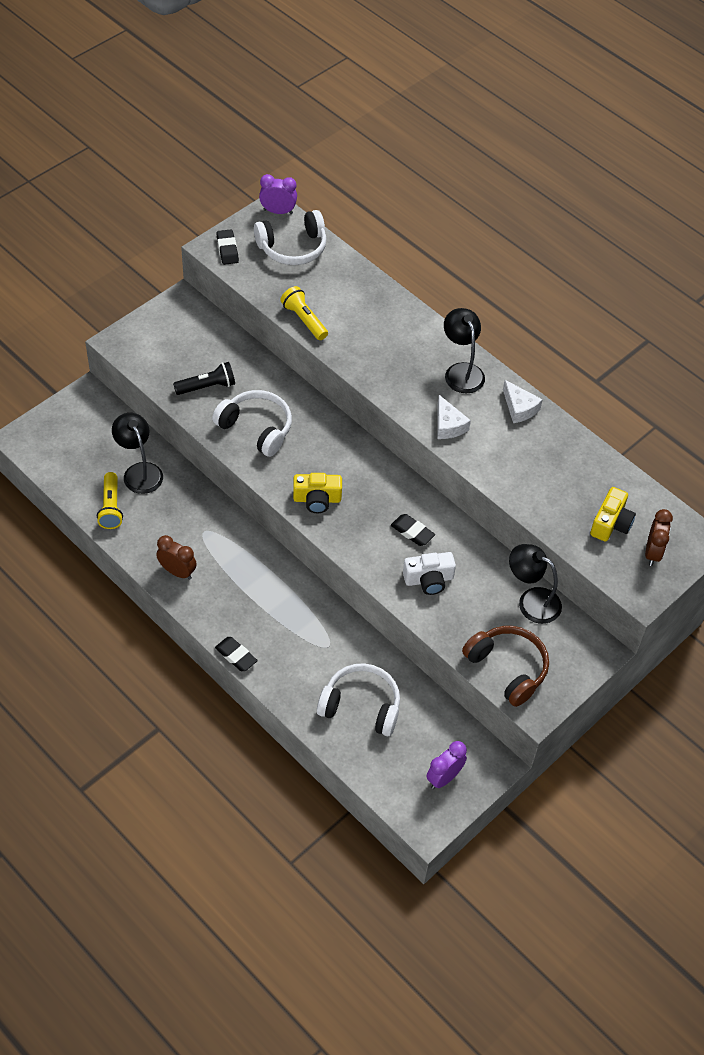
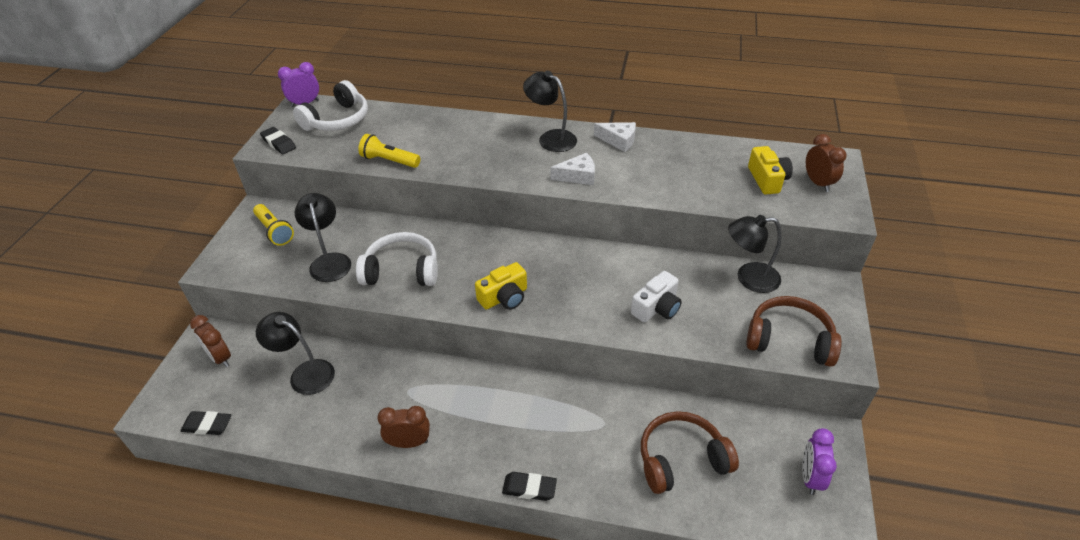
camera: 30 degrees left, 10 degrees down
(87, 421) = (220, 358): none -> brown clock
(111, 507) = (296, 421): yellow flashlight -> yellow flashlight (275, 231)
(207, 386) = (329, 261): black flashlight -> black lamp
(361, 706) = (681, 460): white headphones -> brown headphones
(412, 532) = (607, 279): black eraser -> black eraser (207, 425)
(448, 425) = (578, 176): white cheese -> white cheese turned 45 degrees counterclockwise

